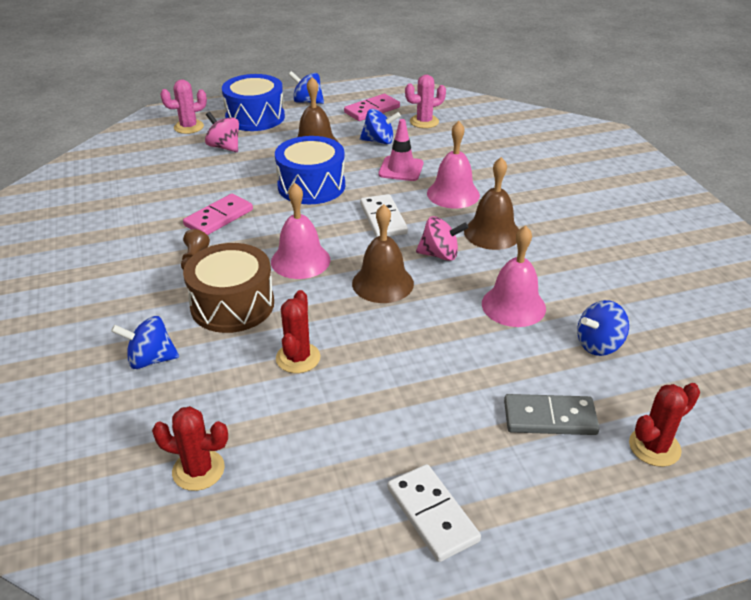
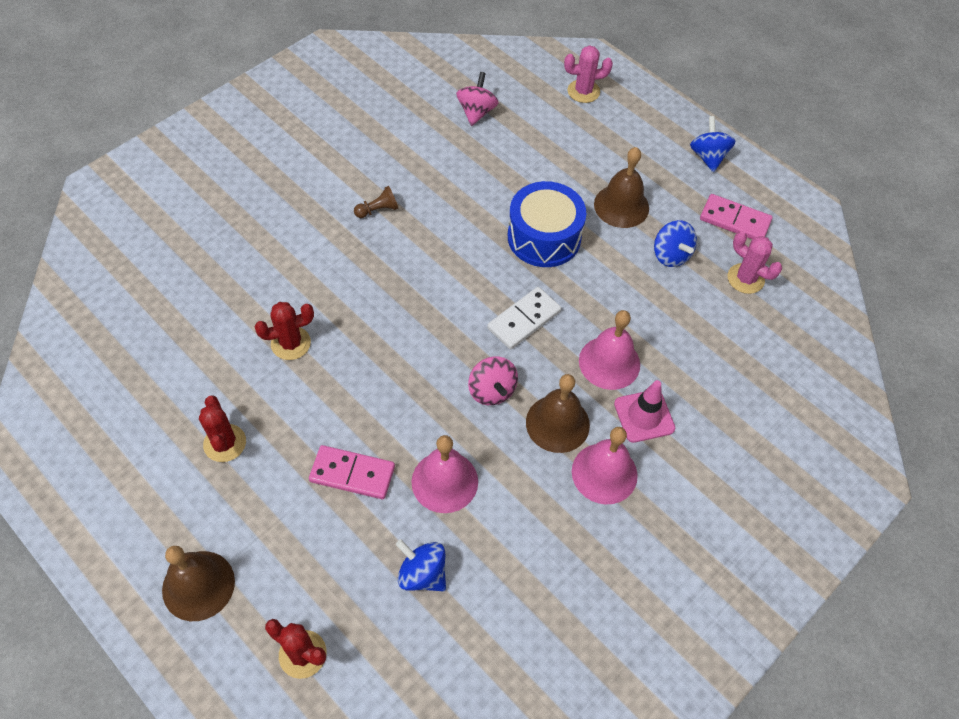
camera: 60 degrees right, 20 degrees up
(151, 359) = (244, 250): blue spinning top -> none
(189, 127) = (583, 91): pink cactus -> pink cactus turned 45 degrees counterclockwise
(198, 470) = (149, 338): red cactus -> red cactus (225, 443)
(219, 218) = (447, 195): pink domino -> pink domino (352, 474)
(224, 147) = (566, 137): pink spinning top -> pink spinning top (476, 112)
(232, 305) = (333, 267): brown drum -> none
(255, 117) = (641, 131): blue drum -> none
(300, 260) = (419, 285): pink bell -> pink bell (604, 473)
(383, 283) = (421, 362): brown bell -> brown bell (198, 585)
(401, 169) = (627, 297): pink traffic cone -> pink traffic cone (644, 416)
(432, 514) = (164, 504): white domino -> none
(549, 418) = (303, 558): grey domino -> none

